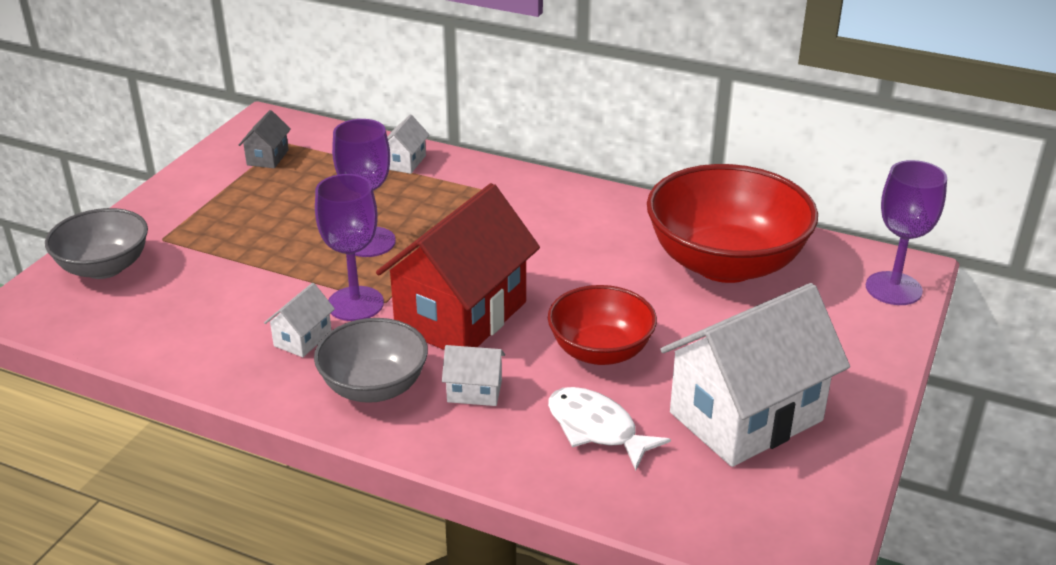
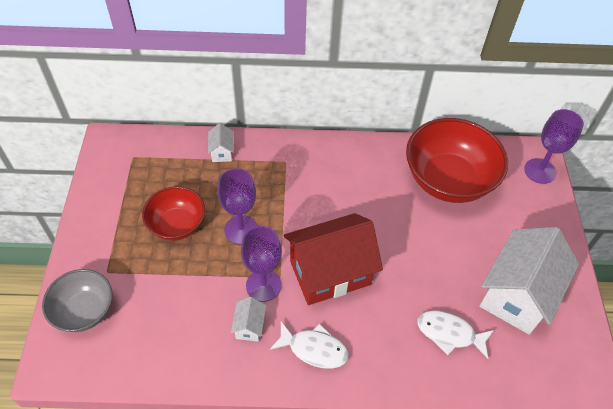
camera: 25 degrees left, 20 degrees up
(267, 157) = (131, 174): grey house -> none
(374, 387) = (314, 349): grey bowl -> white fish
(461, 316) = (330, 273): red house -> red house turned 60 degrees clockwise
(474, 391) = (371, 330): white house -> none
(600, 351) = (420, 273): red bowl -> red bowl (177, 225)

